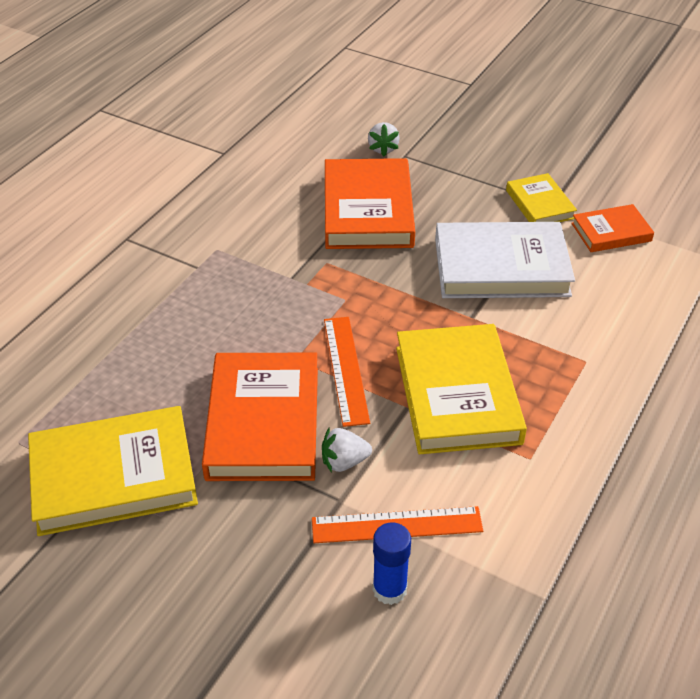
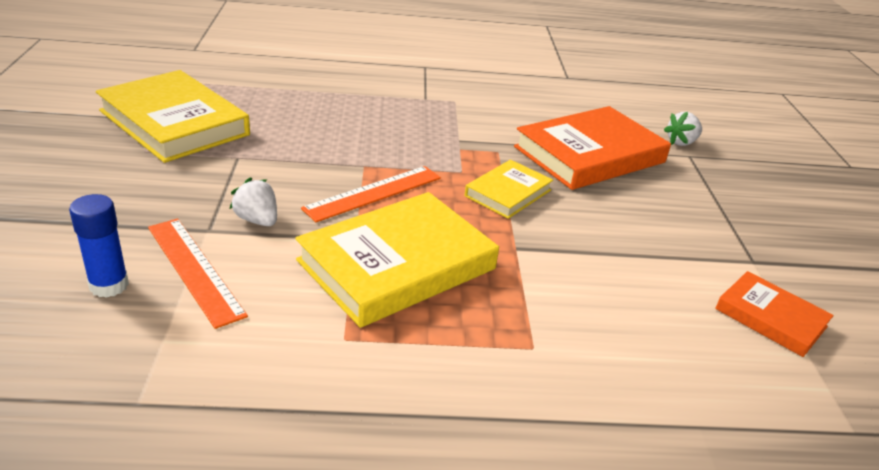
camera: 55 degrees right, 10 degrees down
(263, 422) = (276, 169): orange book -> none
(501, 267) = (611, 249): white book -> none
(539, 204) = (740, 252): yellow book -> yellow book (508, 193)

